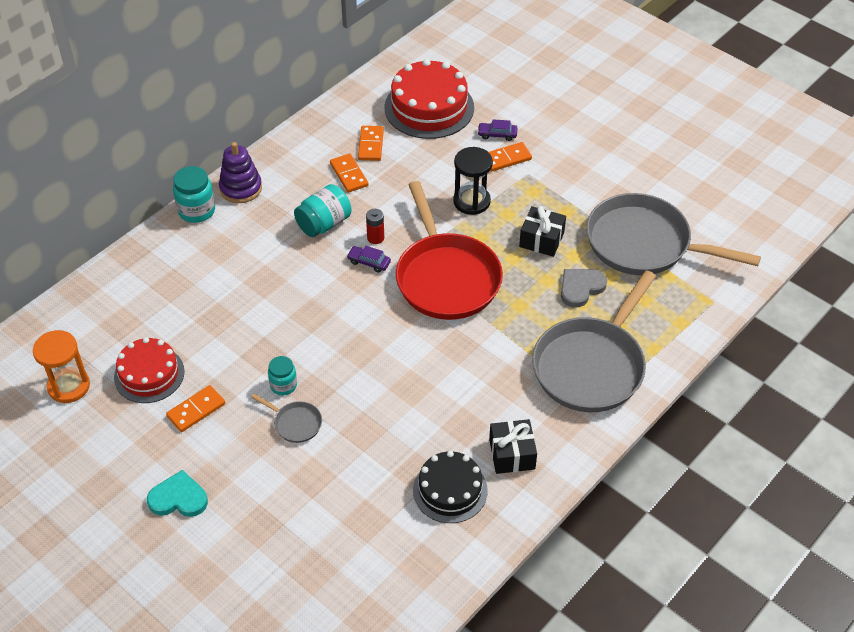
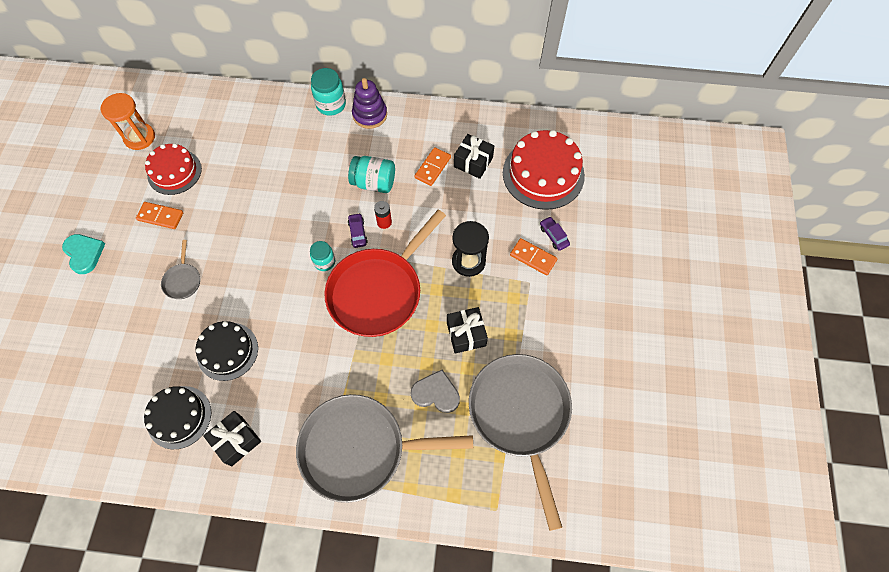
camera: 55 degrees right, 15 degrees up
(283, 385) = (211, 252): turquoise jar -> turquoise jar (324, 262)
(371, 145) = (473, 162): orange domino -> black gift
(410, 420) = (227, 351): none -> black cake

